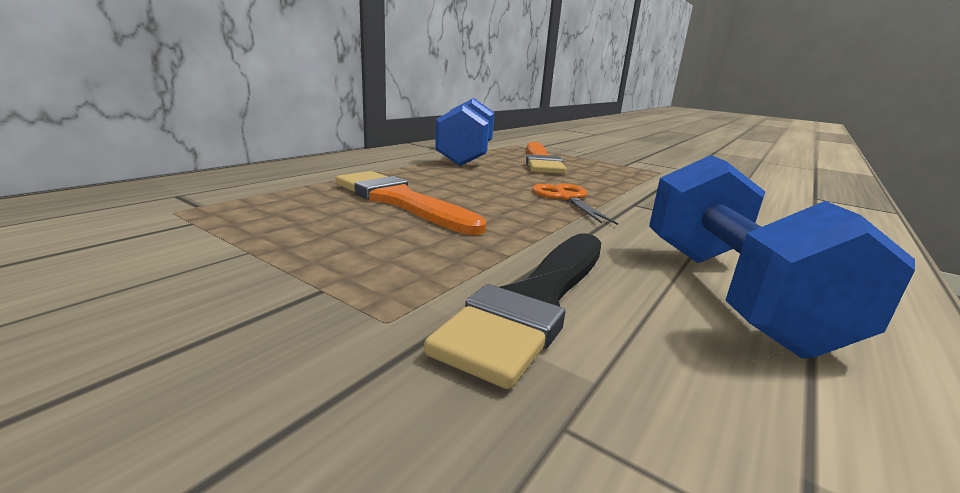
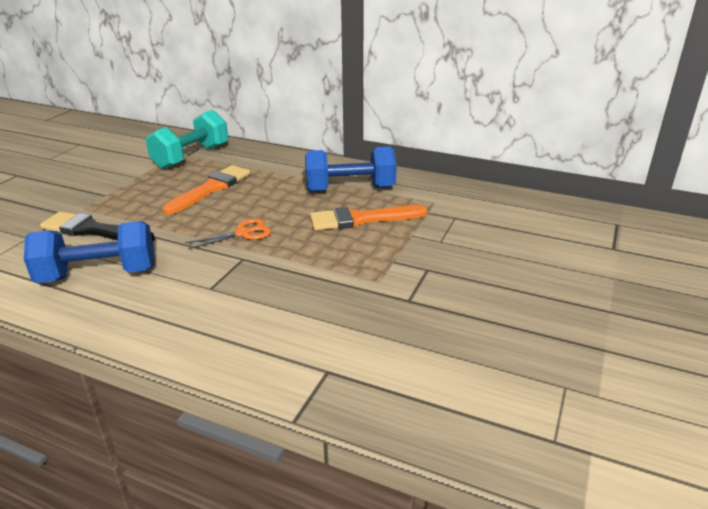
camera: 80 degrees right, 10 degrees up
(220, 202) = (191, 157): none -> turquoise dumbbell

